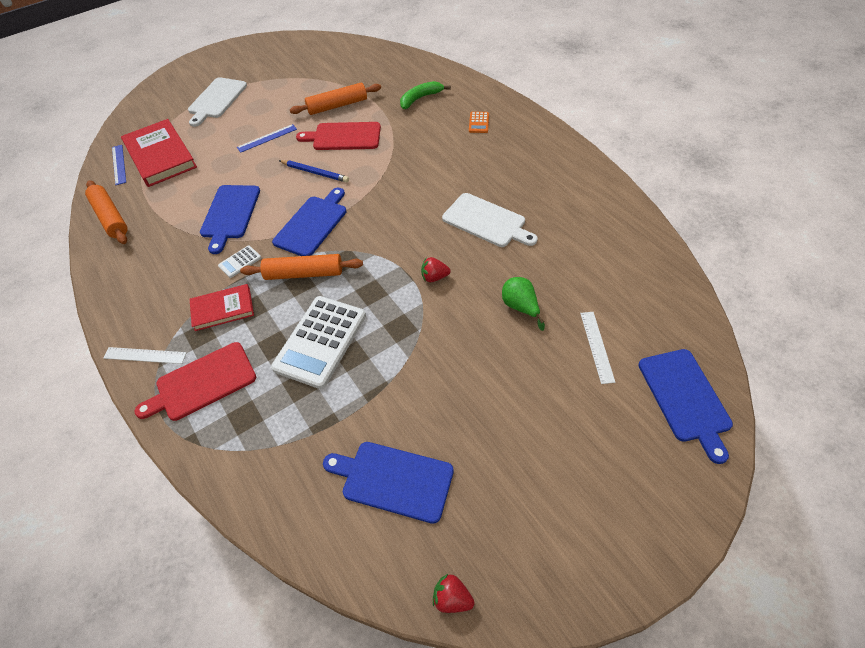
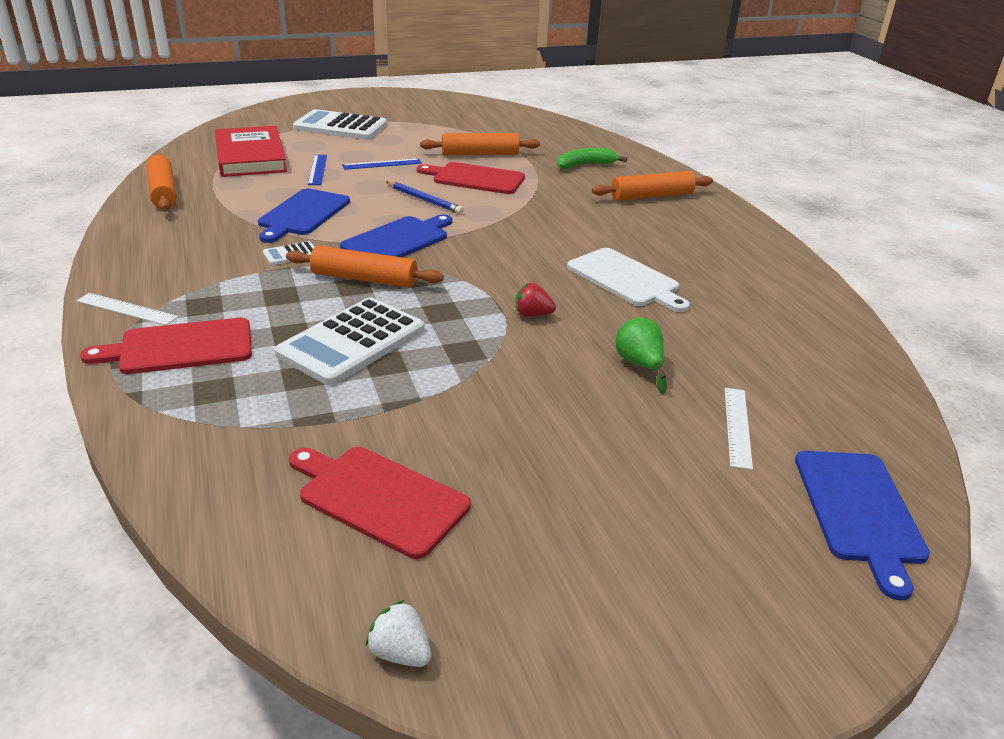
camera: 10 degrees right, 20 degrees down
(119, 164) = (200, 154): blue ruler -> blue ruler (318, 169)
(216, 100) = (340, 127): white cutting board -> white calculator
(222, 309) = (246, 289): red book -> none
(393, 480) = (378, 498): blue cutting board -> red cutting board
(452, 598) = (400, 653): red strawberry -> white strawberry
(478, 123) = (651, 196): orange calculator -> orange rolling pin

